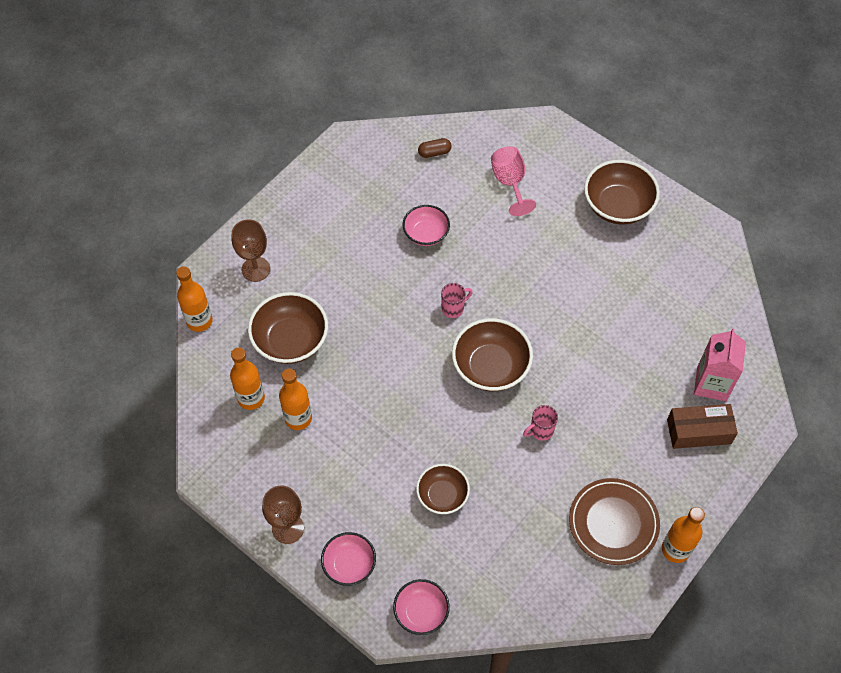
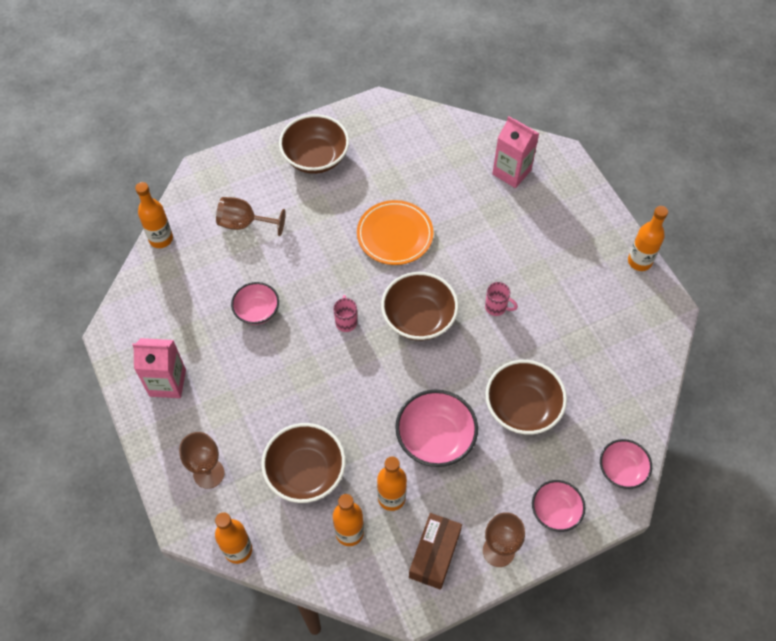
camera: 65 degrees left, 0 degrees up
(322, 201) = (167, 383): none -> pink carton
(373, 431) = (435, 438): none -> pink bowl
(434, 152) = (174, 267): brown capsule -> none
(442, 495) = (522, 408): brown bowl -> brown bowl, size x1.59
(457, 129) = (161, 239): none -> orange bottle
(510, 183) = (244, 223): pink goblet -> brown goblet
(540, 431) = (496, 307): pink mug -> pink mug turned 60 degrees counterclockwise
(571, 309) = (395, 235): none -> orange plate
(613, 523) = (600, 293): brown plate -> none
(699, 431) = (548, 200): brown box -> brown box (434, 554)

